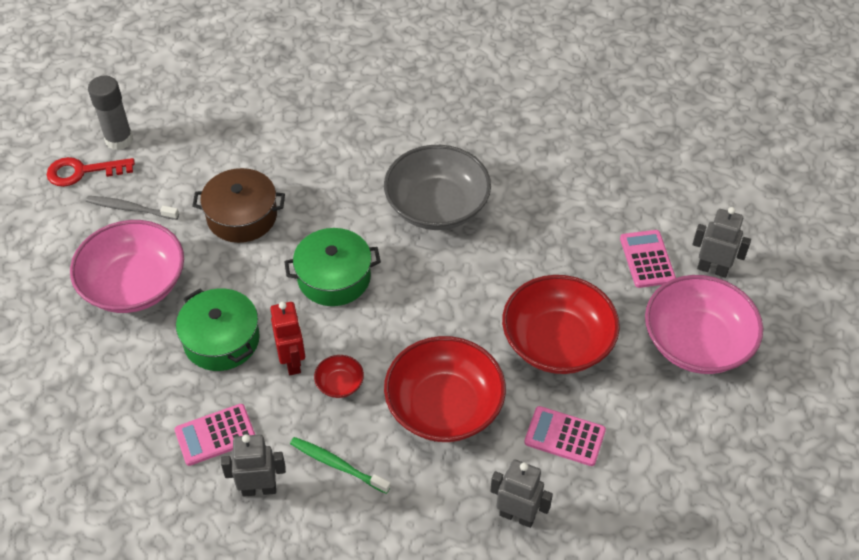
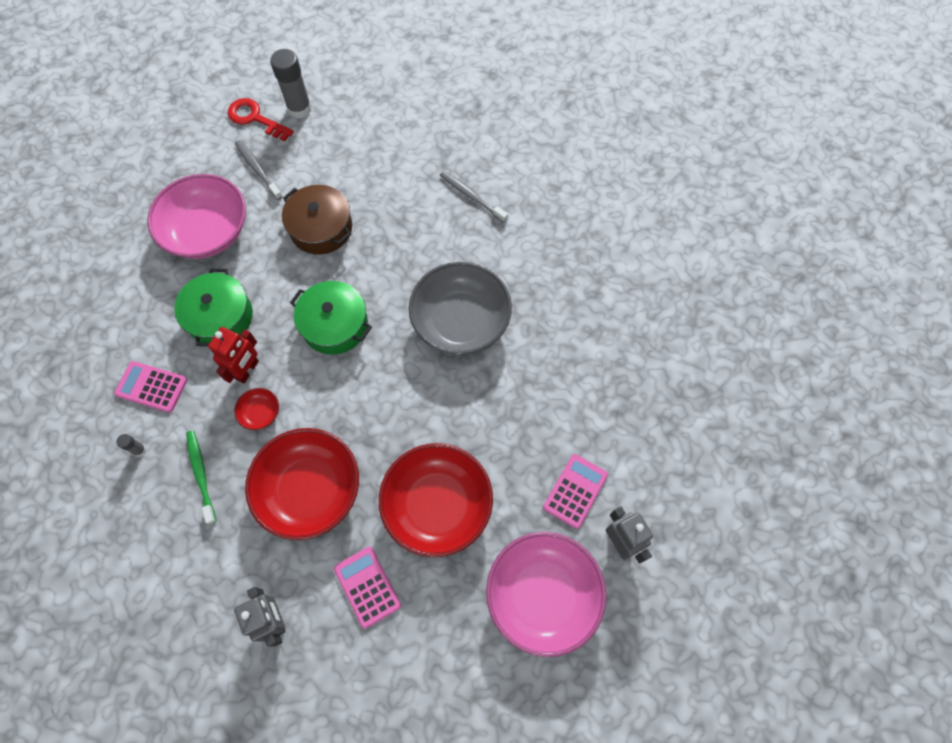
camera: 40 degrees right, 15 degrees up
(259, 489) = (139, 450): grey robot -> grey glue stick
(350, 114) = (472, 196): none -> grey toothbrush

